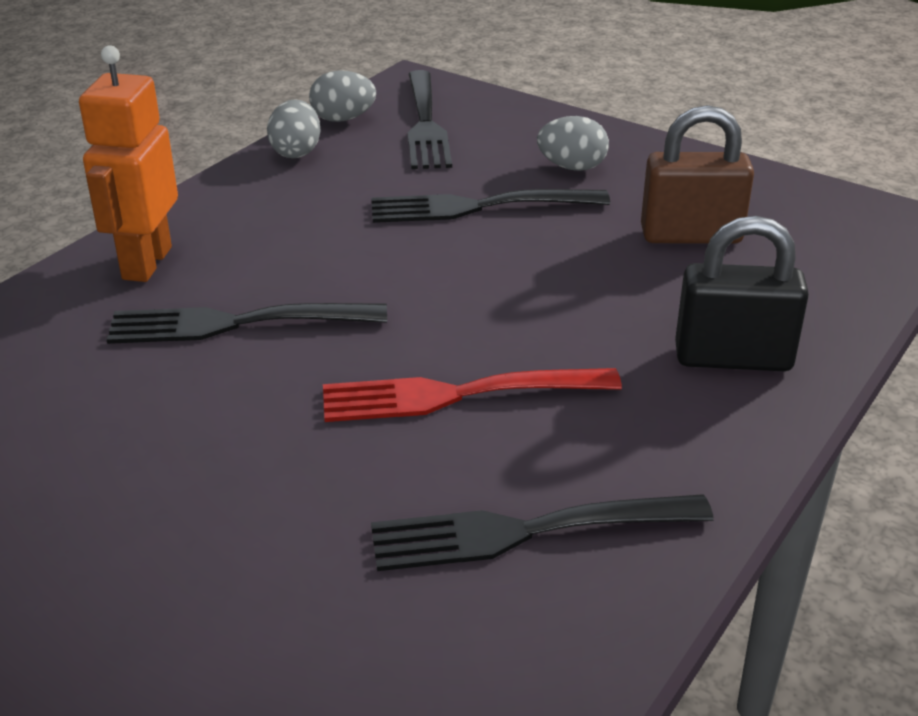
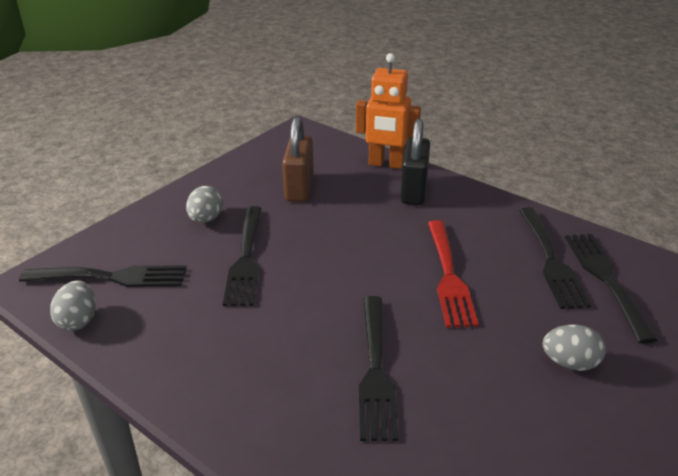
camera: 85 degrees left, 0 degrees up
(146, 263) = (286, 429): orange robot -> orange robot (386, 164)
(296, 152) = (126, 347): grey egg -> grey egg (570, 363)
(469, 610) = (606, 279): none -> black fork

